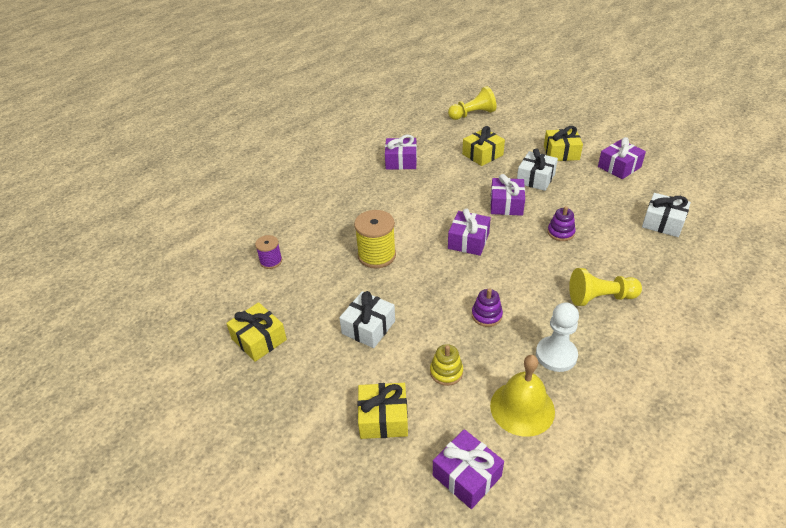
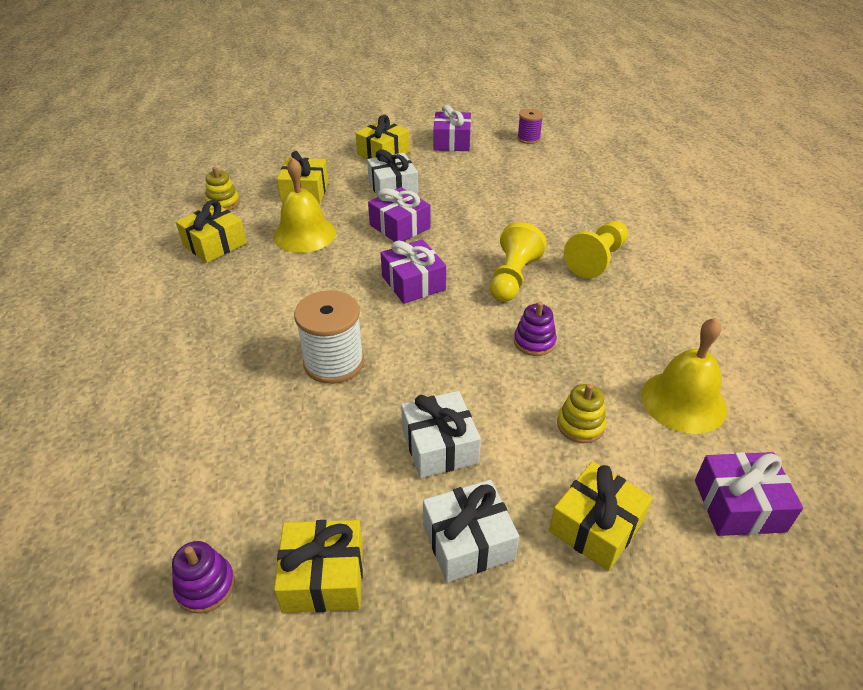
camera: 50 degrees left, 0 degrees up
(271, 261) = (195, 467): purple spool -> purple spool (528, 139)
(376, 255) = (334, 362): yellow spool -> white spool
(401, 161) = (214, 244): purple gift -> yellow gift
(433, 140) = (223, 203): none -> yellow stacking toy
(450, 180) = (304, 234): none -> yellow bell
(472, 114) = (235, 157): yellow pawn -> yellow pawn (513, 278)
(556, 355) = (638, 333): white pawn -> none
(560, 232) = (486, 224): purple stacking toy -> purple stacking toy (205, 586)
(663, 223) = (551, 170): white gift -> white gift (468, 541)

